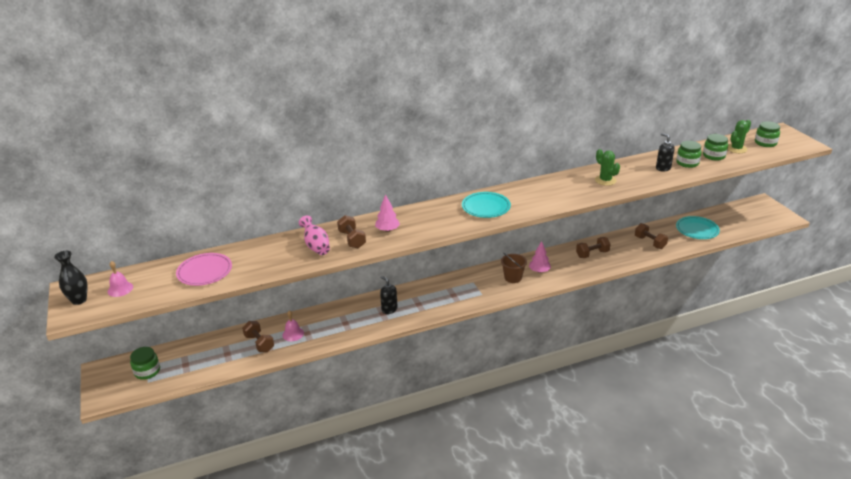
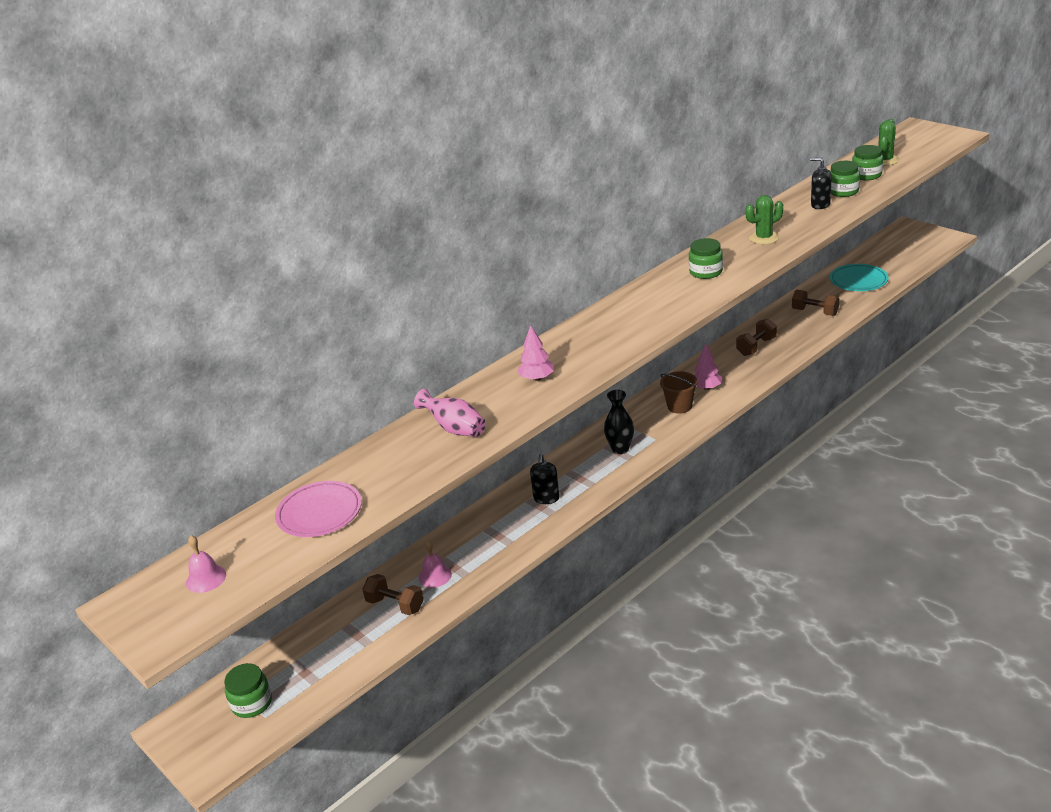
camera: 20 degrees left, 0 degrees up
(79, 300) = (152, 615): black vase -> black vase (620, 449)
(352, 239) = (498, 405): brown dumbbell -> none
(389, 309) = (546, 498): black soap dispenser -> black soap dispenser turned 105 degrees counterclockwise
(486, 207) = (643, 312): turquoise plate -> none
(605, 180) = (764, 238): green cactus -> green cactus turned 60 degrees counterclockwise
(765, 143) = (911, 145): green jar -> green jar (706, 272)

